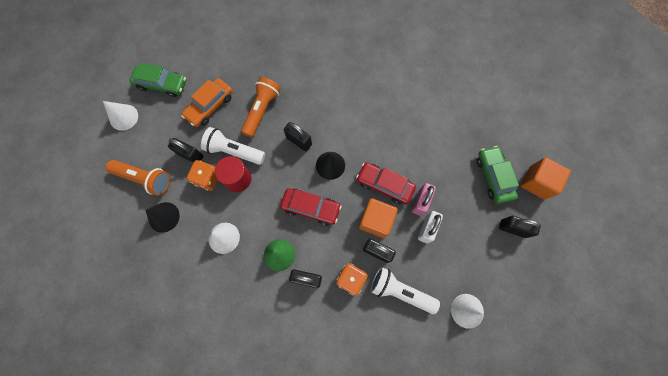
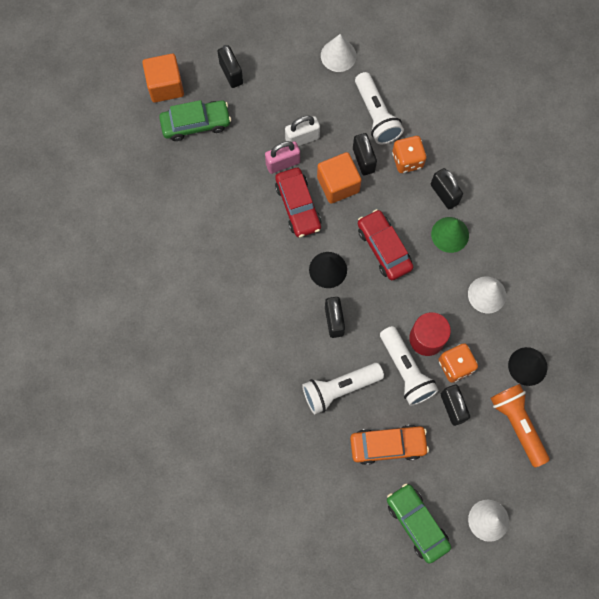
camera: 135 degrees left, 0 degrees up
(261, 110) = (339, 389): orange flashlight -> white flashlight
(493, 177) = (196, 124): green car -> green car turned 135 degrees counterclockwise

